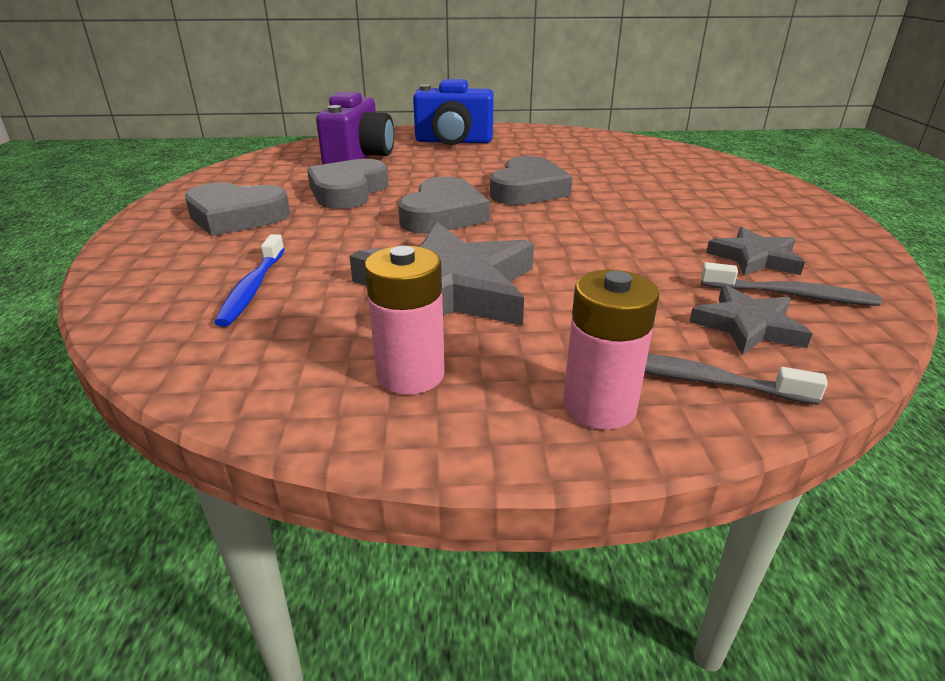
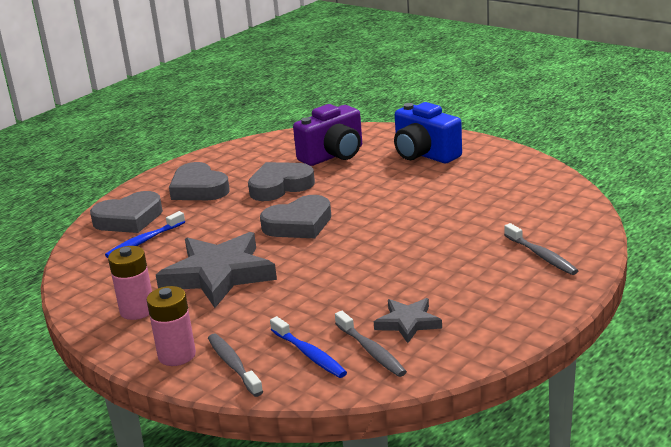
camera: 45 degrees right, 5 degrees down
(528, 190) = (384, 220): grey heart -> grey heart (129, 219)
(719, 179) = (541, 256): none -> grey toothbrush
(747, 326) = (309, 354): grey star -> blue toothbrush

